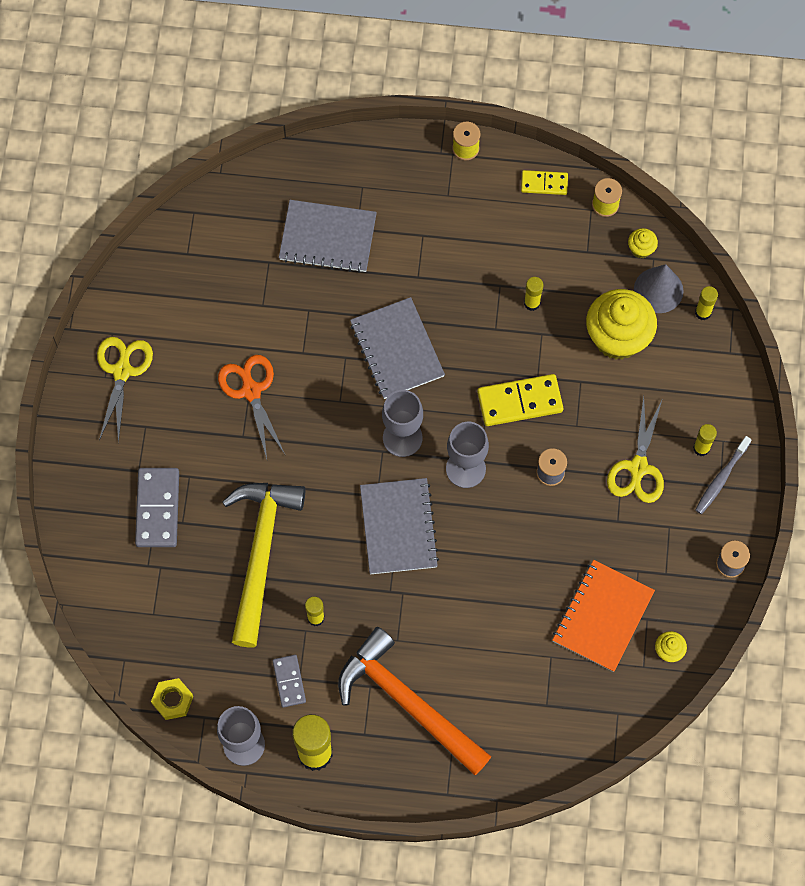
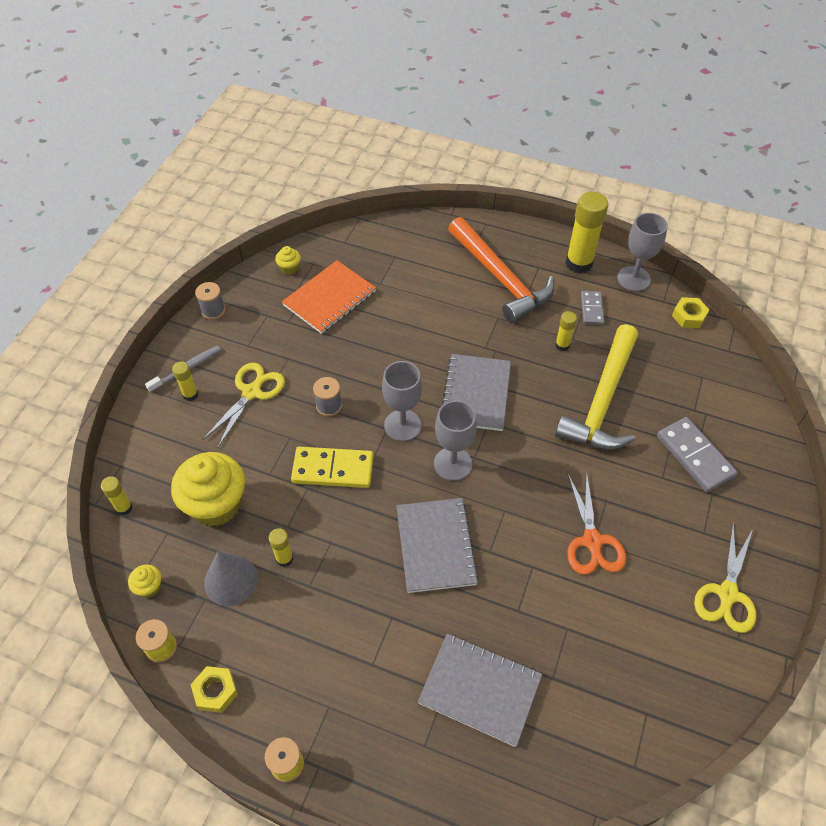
camera: 165 degrees left, 15 degrees down
(158, 508) = (694, 456): grey domino -> grey domino turned 45 degrees counterclockwise
(544, 183) = (215, 691): yellow domino -> yellow nut
(658, 290) = (154, 540): grey cone -> grey cone (231, 580)

